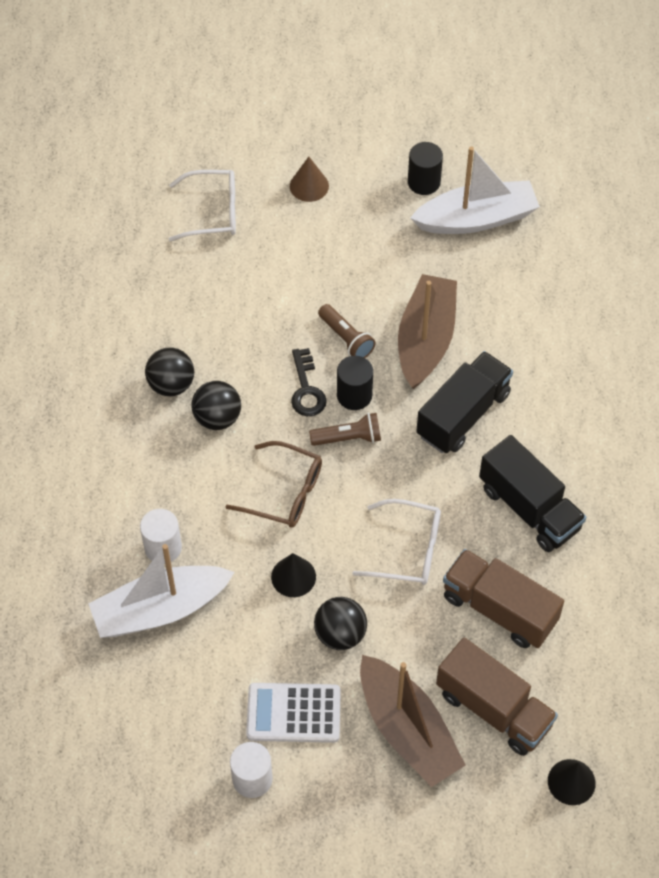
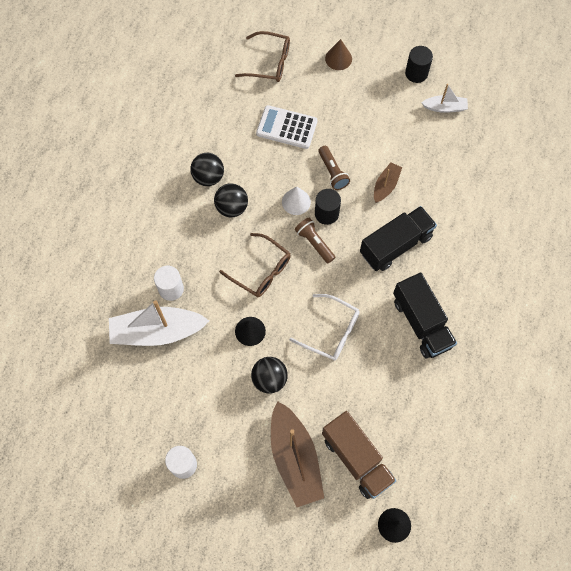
camera: 15 degrees right, 10 degrees up
(213, 212) = (269, 63): white glasses -> brown glasses
(293, 713) = (223, 426): white calculator -> white calculator (286, 127)
(306, 389) = (296, 202): black key -> white cone
(349, 438) = (314, 243): brown flashlight -> brown flashlight turned 135 degrees counterclockwise
(426, 339) = (386, 185): brown boat -> brown boat, size x0.52
(476, 219) = (445, 107): white boat -> white boat, size x0.52
(499, 609) = (380, 389): brown truck -> none

